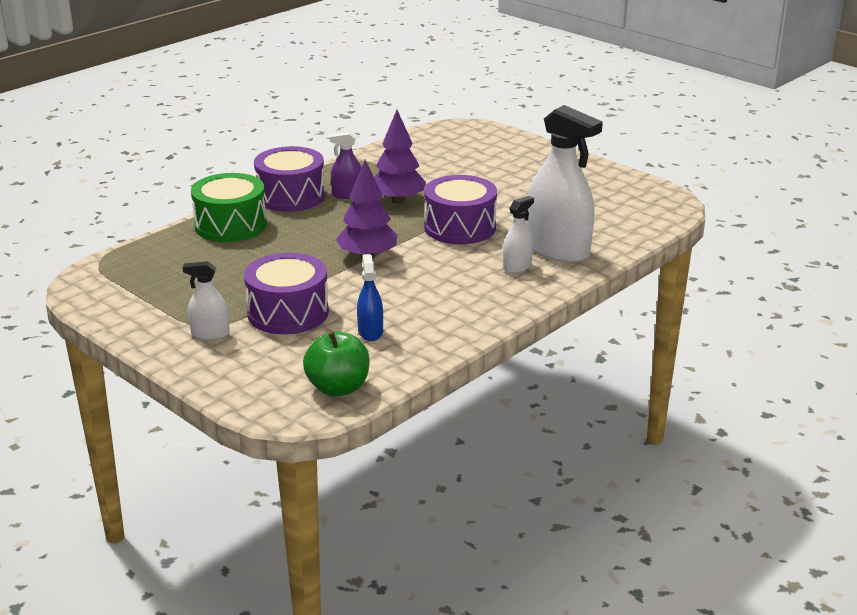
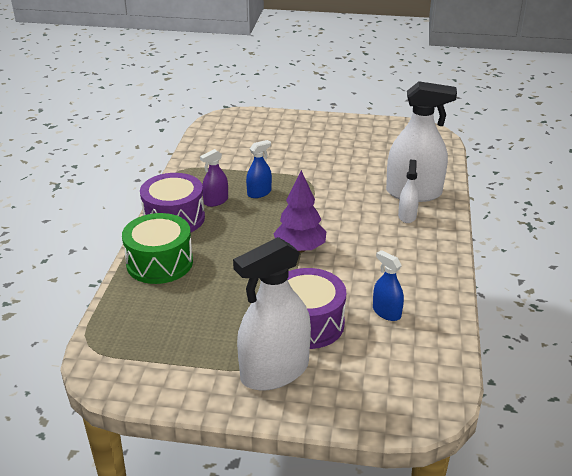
camera: 35 degrees left, 5 degrees up
(210, 334) = (274, 371): white spray bottle -> white spray bottle, size x2.07
(338, 388) = (430, 372): green apple -> none
(398, 201) = (259, 193): purple tree -> blue spray bottle
(460, 227) = (330, 199): purple drum -> none

